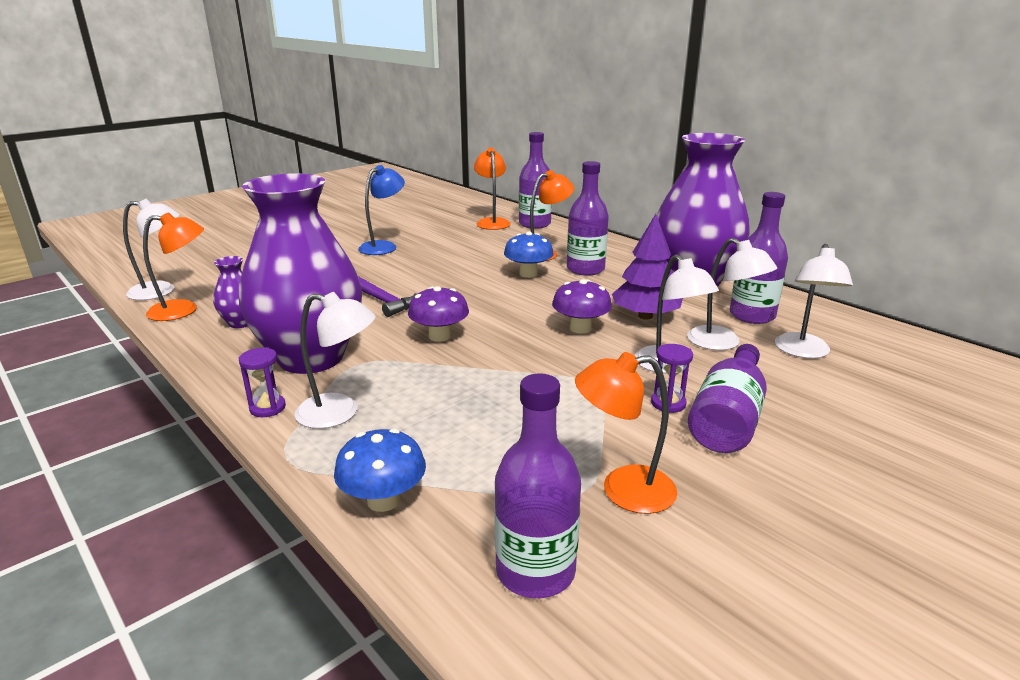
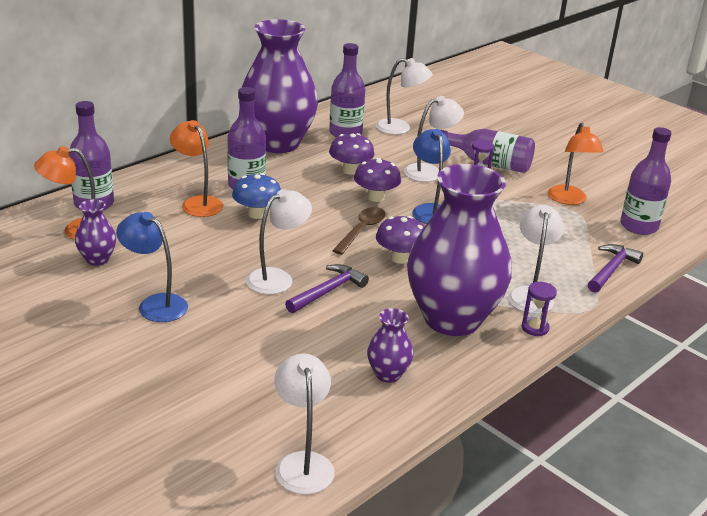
camera: 95 degrees left, 5 degrees up
(183, 310) = (360, 426): orange lamp -> none
(383, 500) = (611, 270): blue mushroom -> purple hammer
(450, 229) = (97, 259): none -> purple vase
(499, 319) = (362, 230): none -> brown spoon
(555, 359) = (429, 210): none -> blue lamp
(645, 316) = (350, 170): purple tree -> purple mushroom
(722, 343) = (392, 150): white lamp -> white lamp (277, 278)

